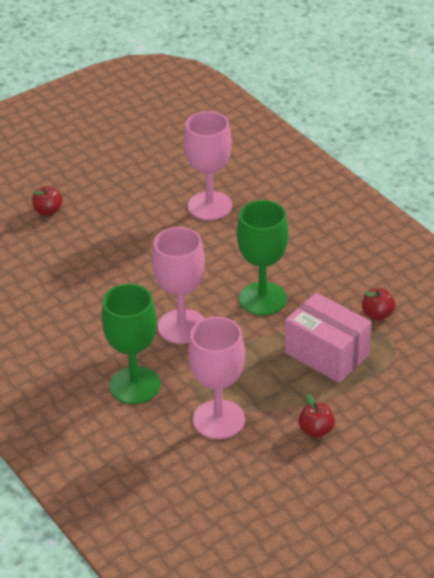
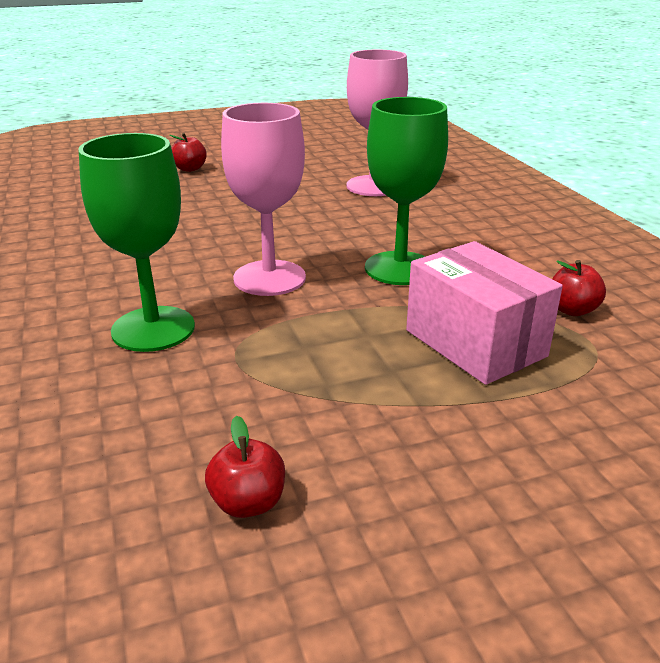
camera: 15 degrees right, 10 degrees down
(219, 419) = (250, 397): pink goblet -> none
(316, 430) = (417, 450): red apple -> red apple (248, 503)

